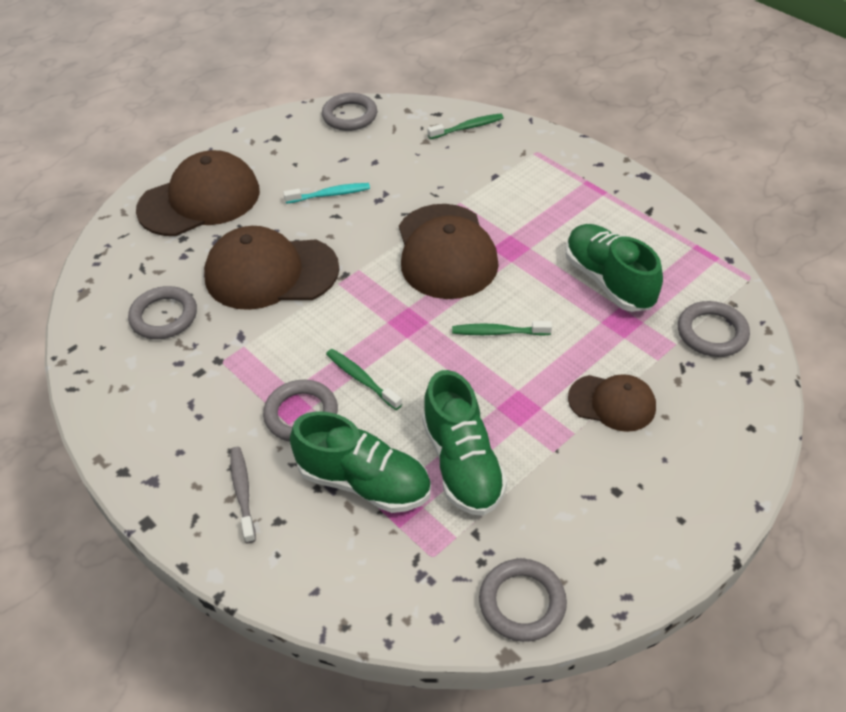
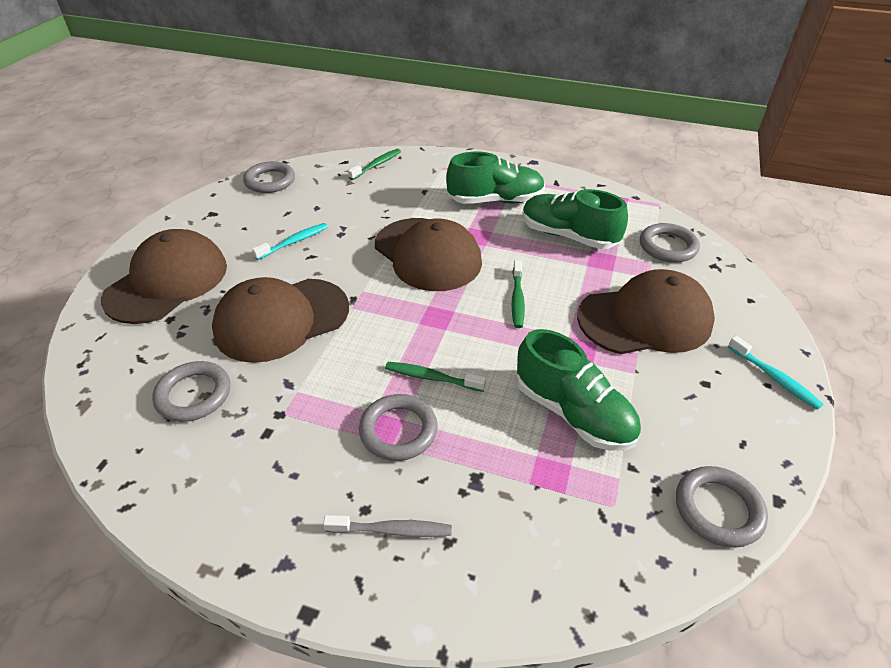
camera: 30 degrees left, 5 degrees down
(242, 492) = (392, 530): grey toothbrush -> grey toothbrush turned 135 degrees clockwise
(364, 482) = (502, 466): green shoe -> green shoe (495, 200)
(498, 332) = (517, 299): green toothbrush -> green toothbrush turned 60 degrees counterclockwise
(612, 403) = (645, 319): brown cap -> brown cap, size x1.75
(695, 516) = (774, 378): none -> turquoise toothbrush

